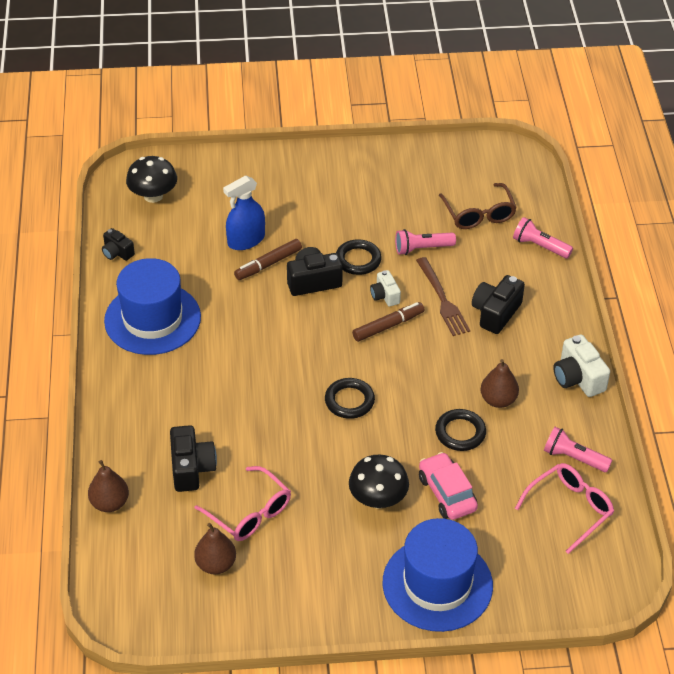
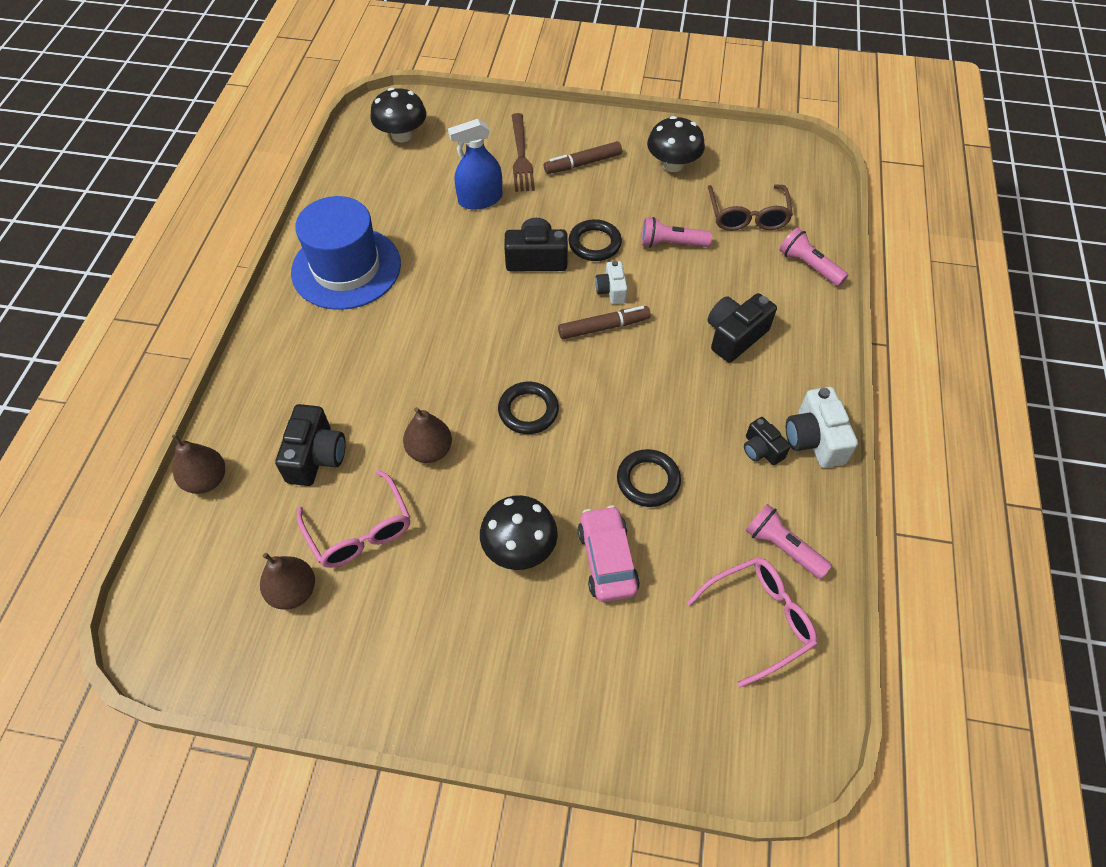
camera: 15 degrees right, 10 degrees up
(117, 252) = (340, 188): black camera -> black camera (761, 449)
(268, 264) = (494, 230): brown marker -> brown marker (583, 163)
(402, 181) = (672, 164): none -> black mushroom
(437, 584) = (555, 689): blue hat -> none
(442, 299) = (676, 308): brown fork -> brown fork (521, 156)
(498, 400) = (707, 447): brown pear -> brown pear (430, 450)

